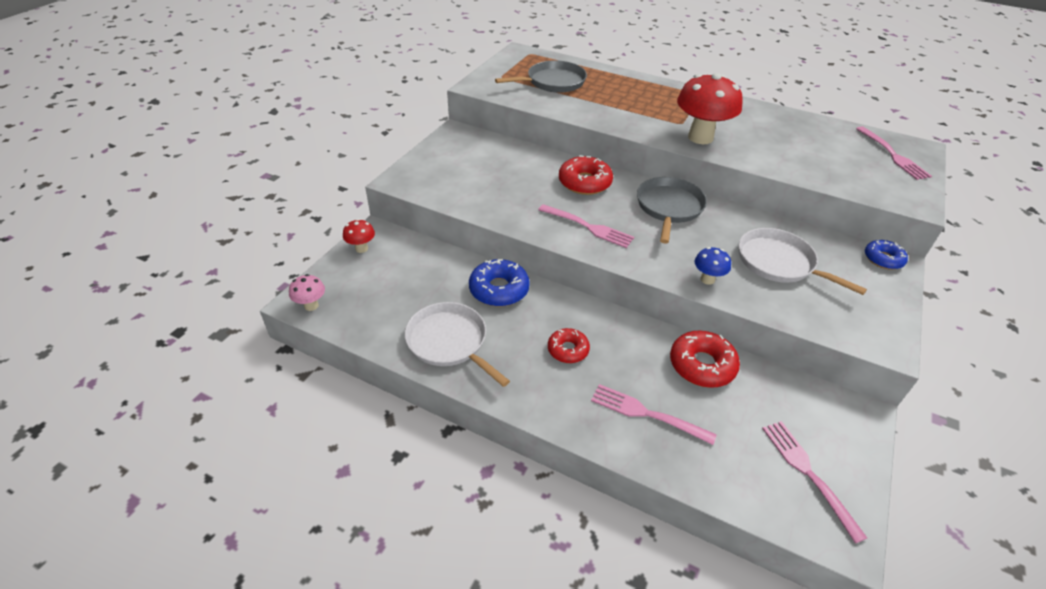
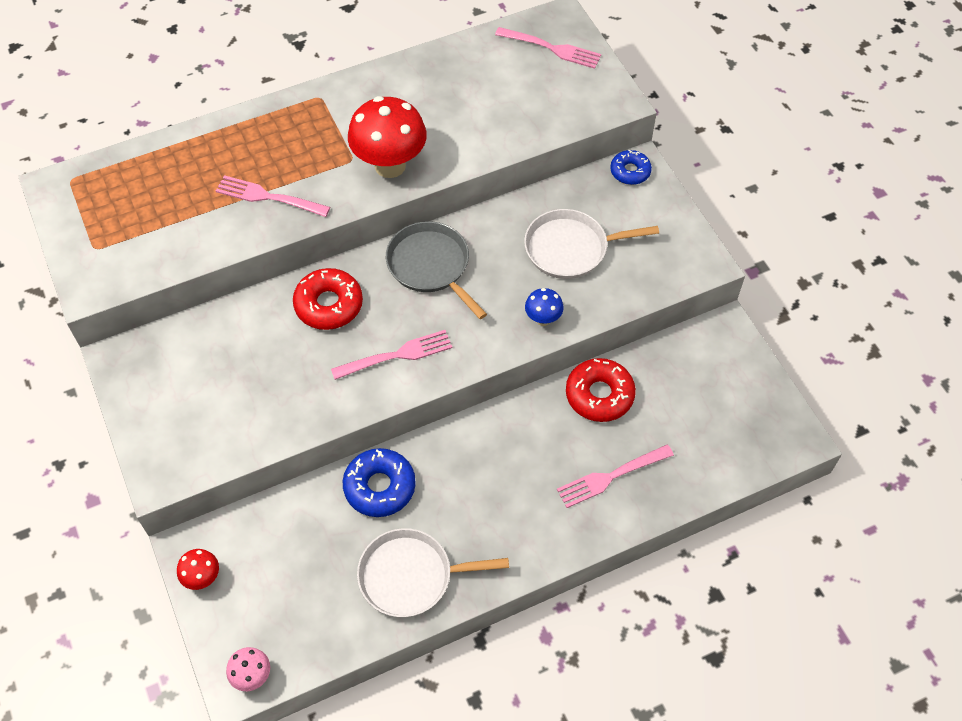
camera: 50 degrees left, 15 degrees up
(553, 82) = (160, 207): grey pan -> none
(568, 350) = (501, 484): red donut -> none
(808, 473) = (740, 413): pink fork -> pink fork (268, 197)

